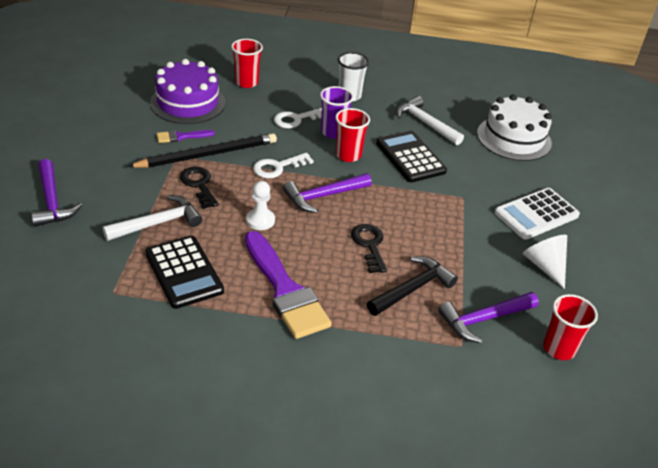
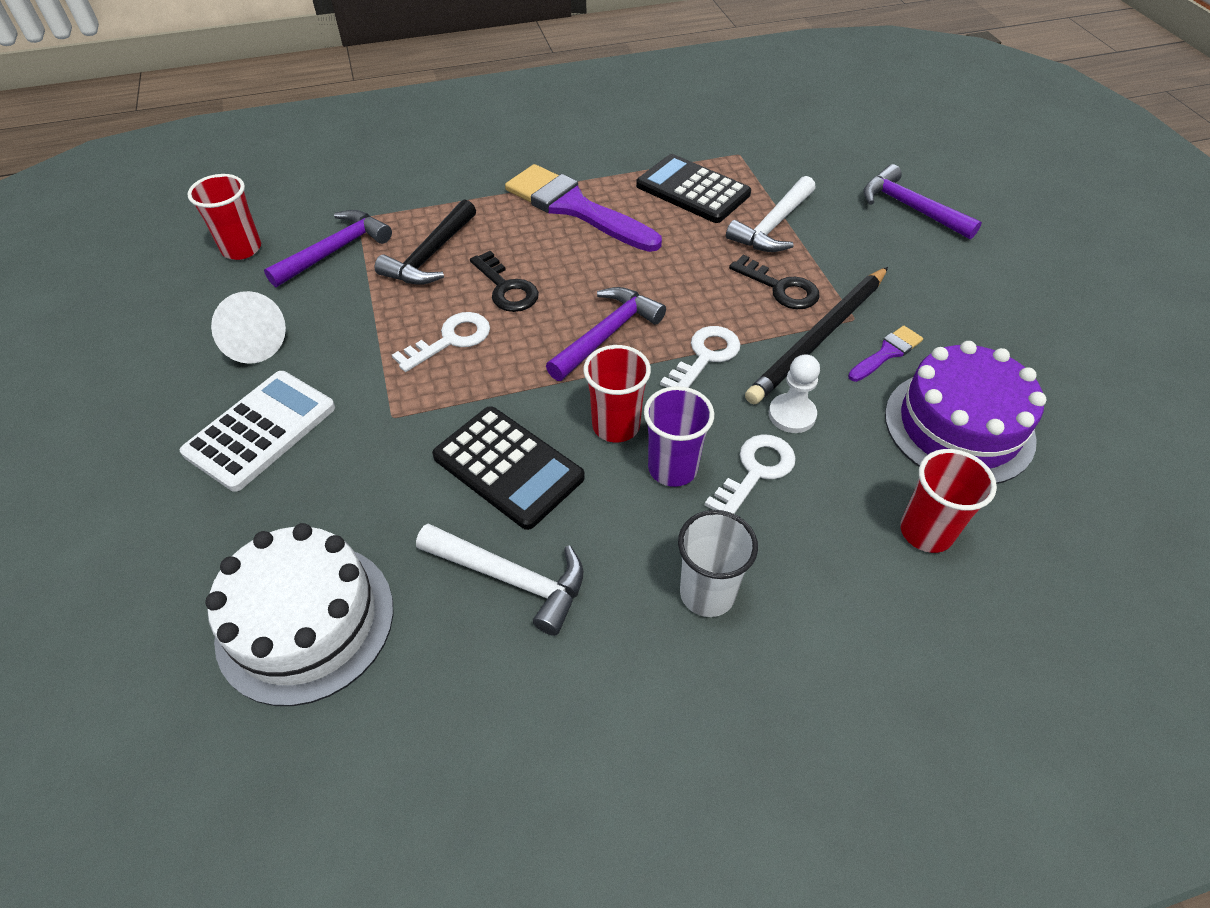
camera: 160 degrees right, 10 degrees up
(260, 220) = (662, 271): white pawn -> white pawn (792, 415)
(418, 225) = (451, 340): none -> white key

